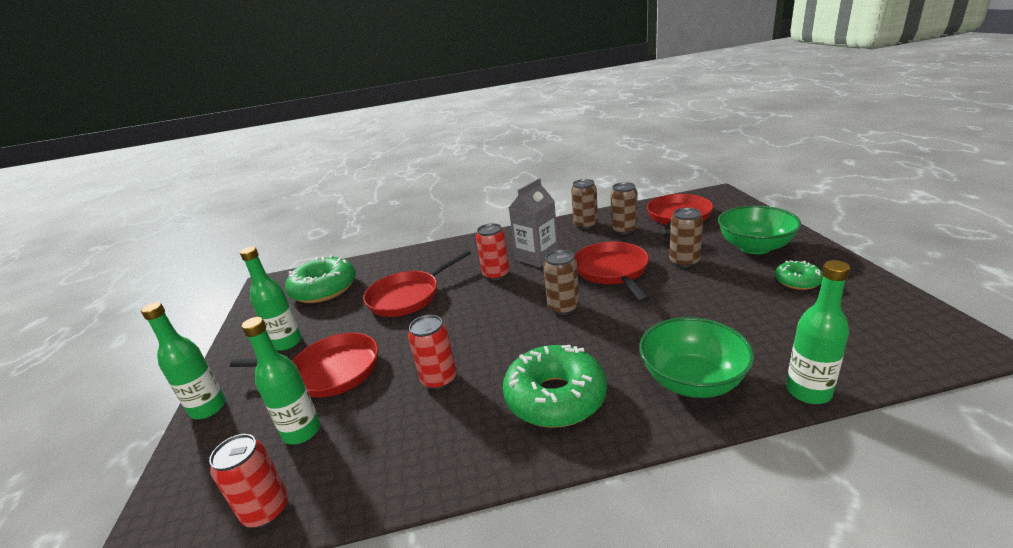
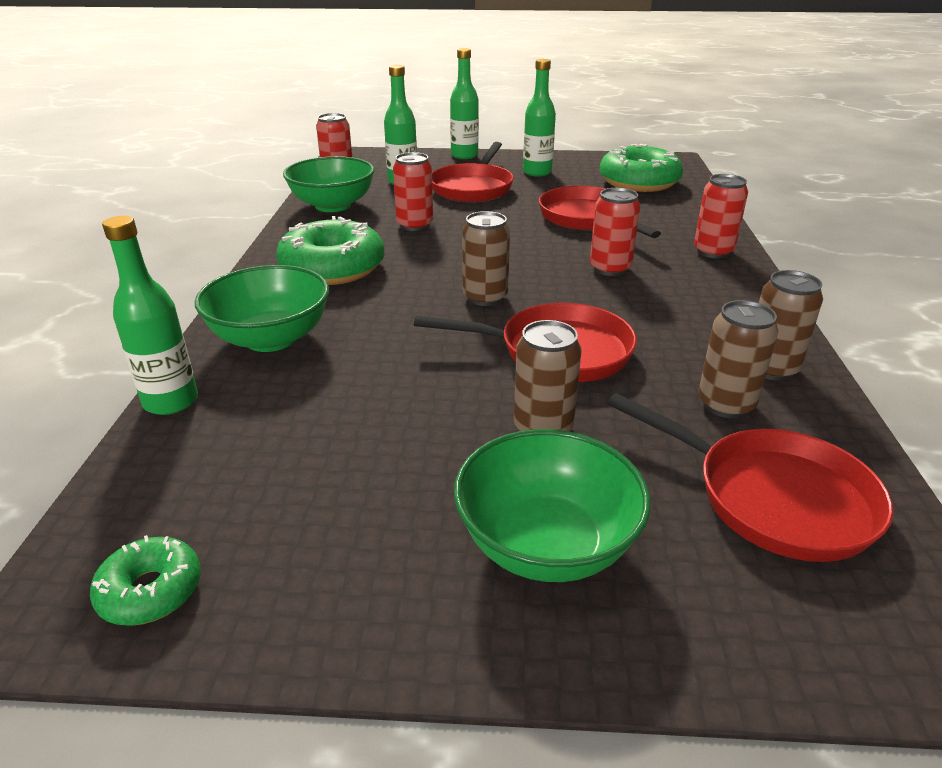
camera: 100 degrees right, 5 degrees up
(388, 466) = (333, 205): none -> green bowl
(457, 249) = (713, 251): none -> red can
(537, 257) = (648, 302): grey carton -> none
(797, 281) = (376, 528): green donut -> green donut (150, 591)

